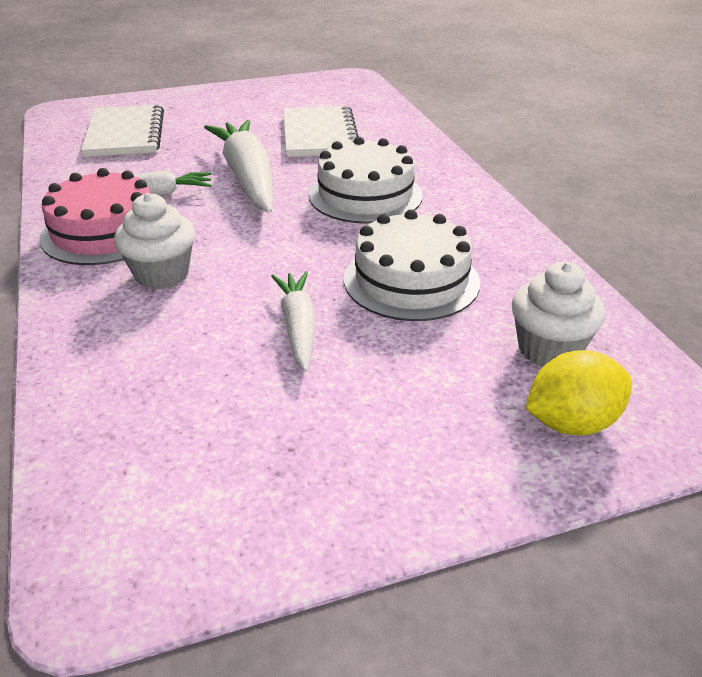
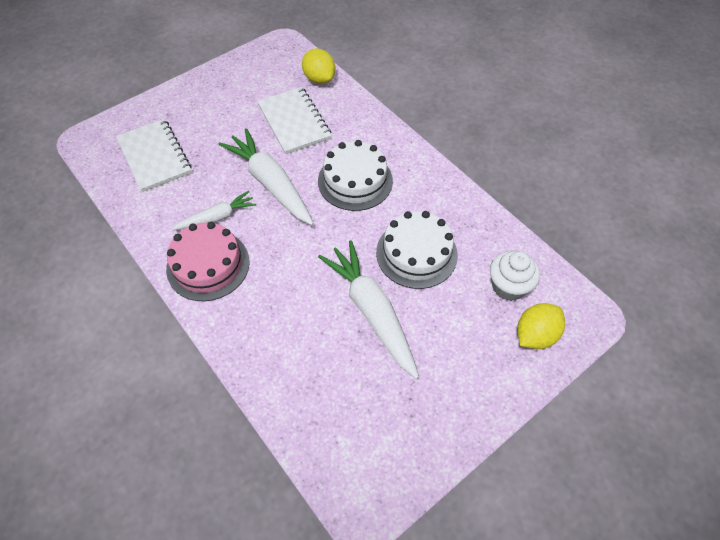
camera: 20 degrees left, 20 degrees up
(162, 274) = (269, 293): white cupcake -> none
(298, 327) = (372, 312): white carrot -> white carrot, size x1.74
(378, 108) = (319, 79): none -> yellow lemon

